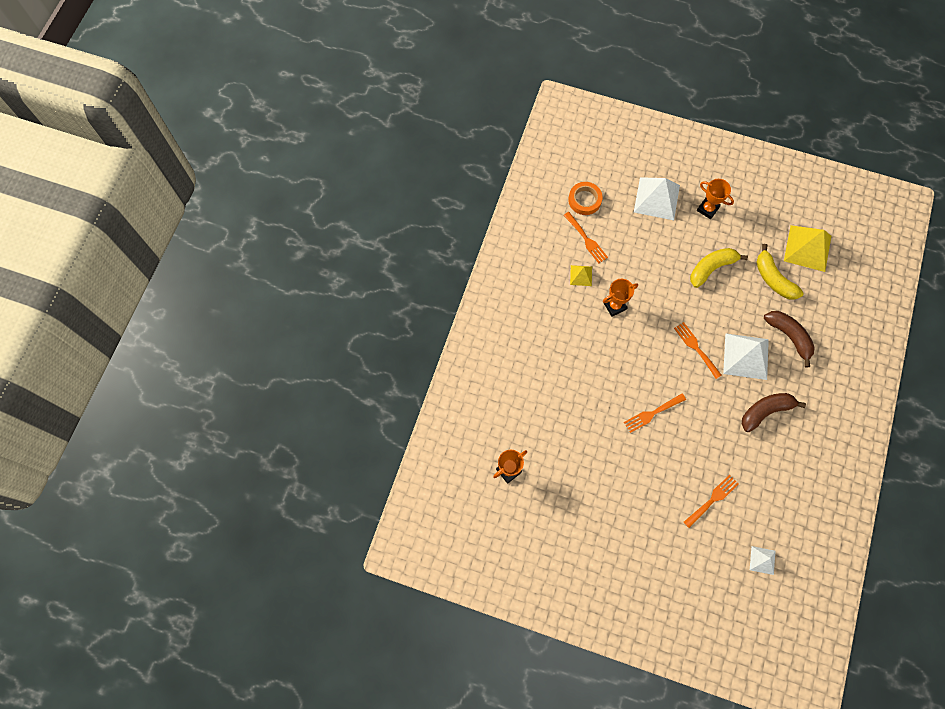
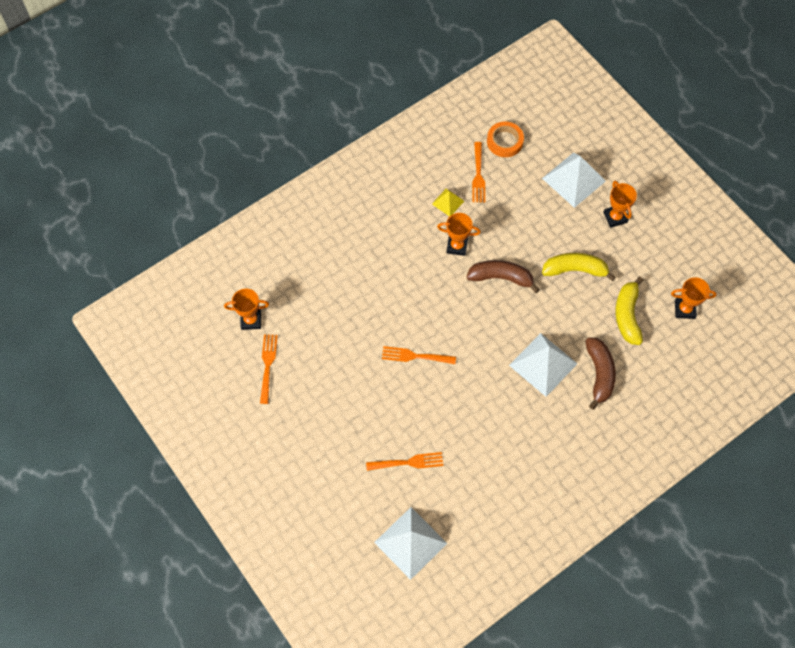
camera: 35 degrees right, 5 degrees down
(696, 348) = (502, 328): orange fork -> orange fork (267, 365)
(762, 560) = (410, 543): white pyramid -> white pyramid, size x1.95
(765, 411) = (521, 422): brown banana -> brown banana (501, 278)
(807, 248) = (684, 309): yellow pyramid -> orange trophy

